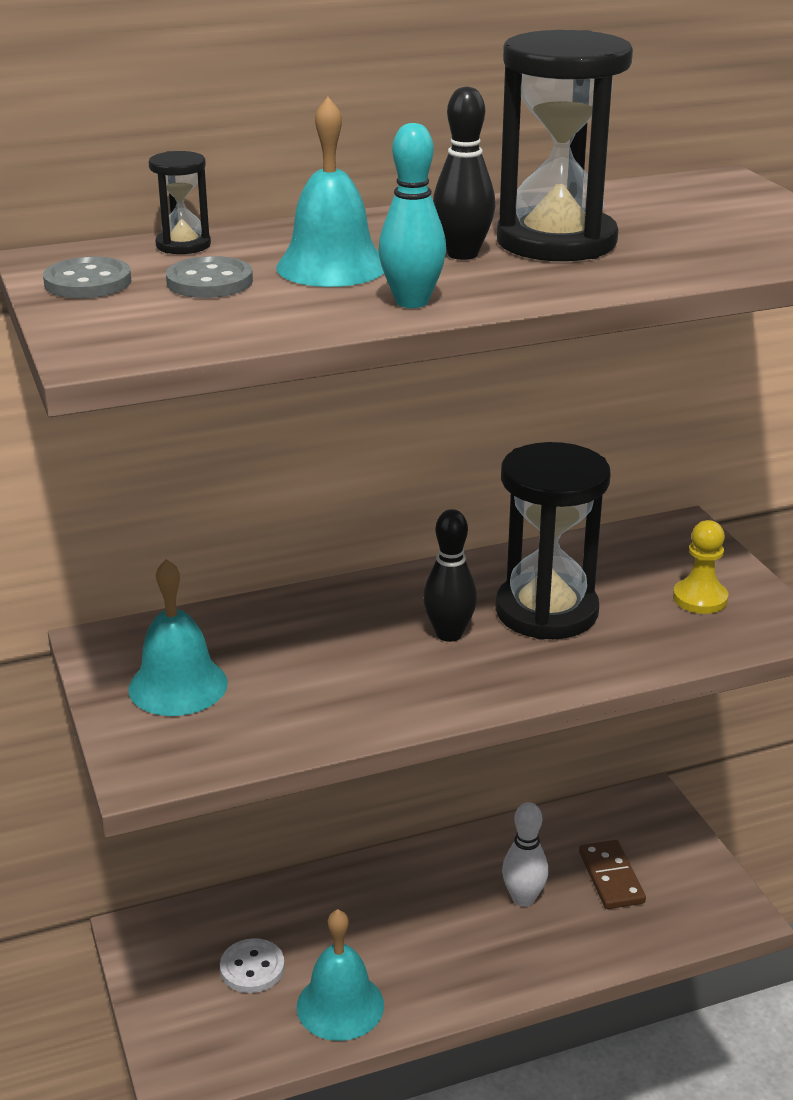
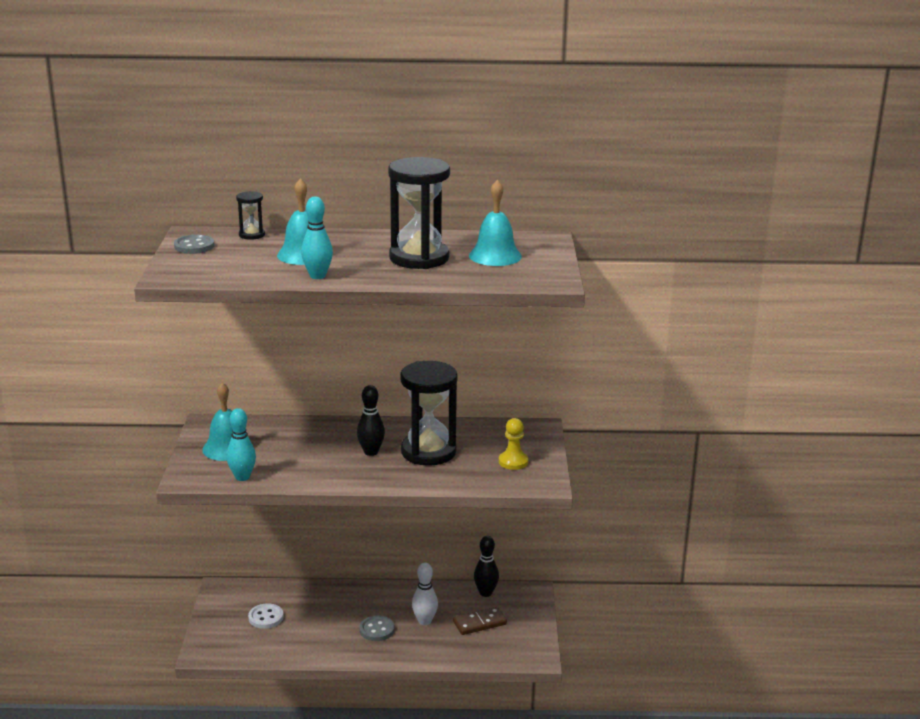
camera: 20 degrees right, 5 degrees down
(209, 282) = (244, 254): grey button -> grey button (376, 630)
(254, 740) = (242, 477): none -> turquoise bowling pin
(340, 1005) = (297, 644): turquoise bell -> turquoise bell (495, 256)
(462, 254) = (368, 258): black bowling pin -> black bowling pin (485, 593)
(611, 877) = (479, 623): brown domino -> brown domino turned 60 degrees clockwise

